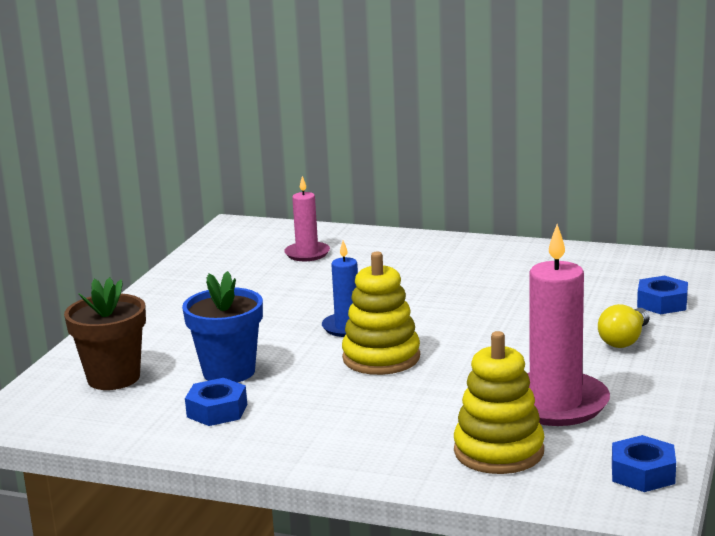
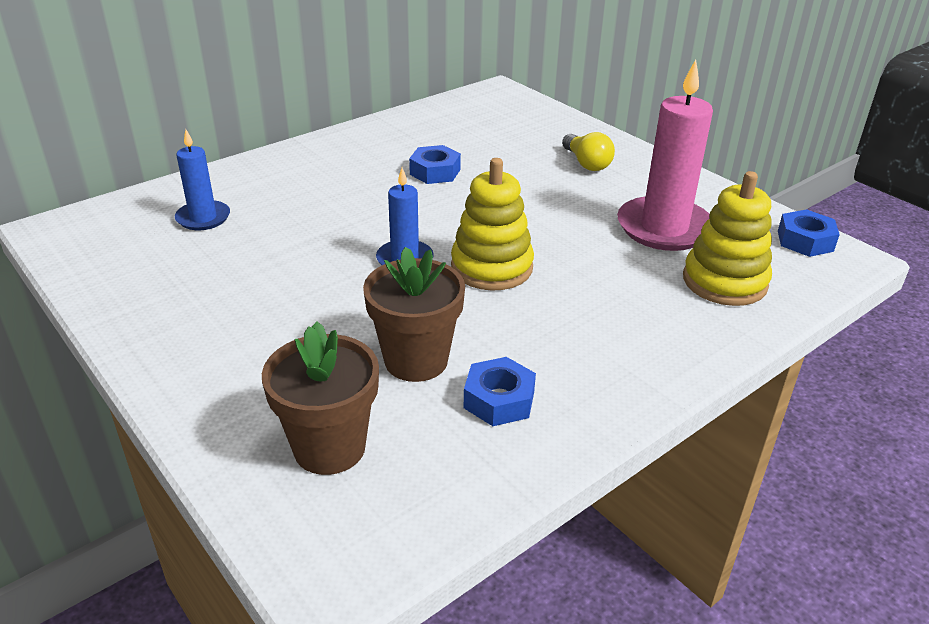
camera: 60 degrees left, 15 degrees up
(229, 372) = (416, 360): blue flower pot -> brown flower pot
(307, 254) = (203, 218): pink candle -> blue candle
(662, 303) = (542, 128): blue nut -> blue nut (435, 172)

